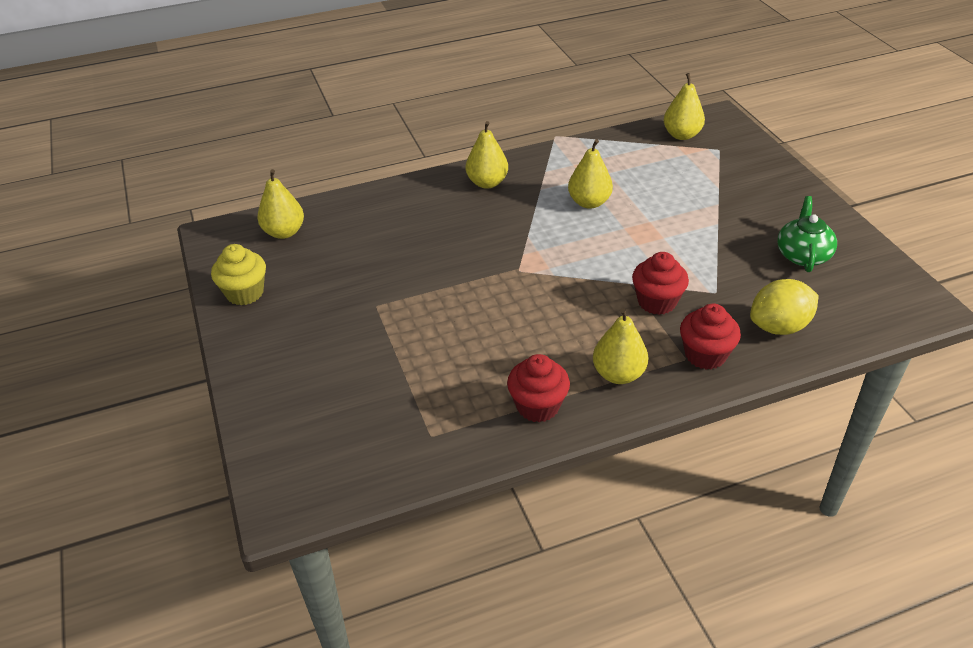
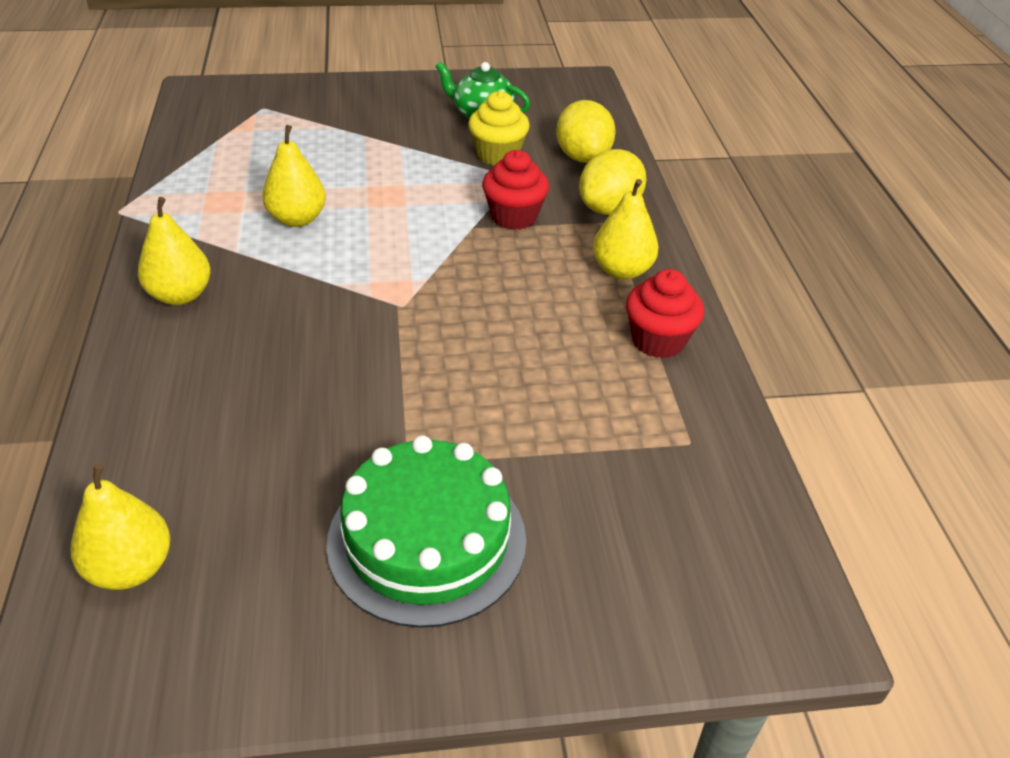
camera: 80 degrees left, 0 degrees up
(245, 293) = (285, 647): yellow cupcake -> yellow cupcake (497, 155)
(319, 326) = (427, 540): none -> green cake
(681, 135) = (211, 122): yellow pear -> none
(705, 355) = (609, 209): red cupcake -> yellow lemon

